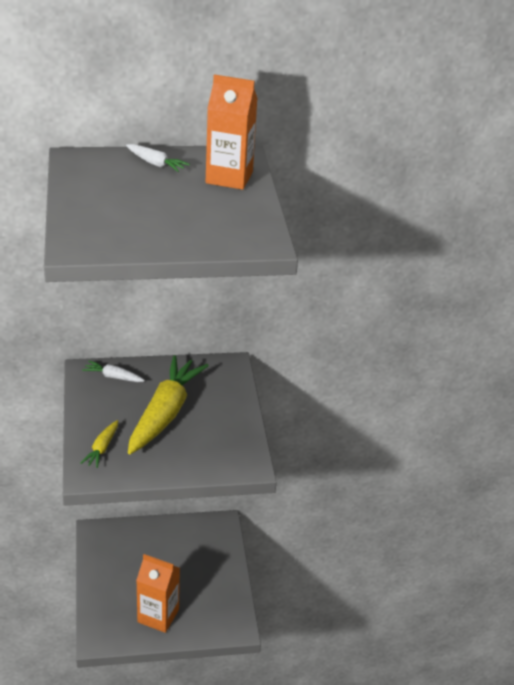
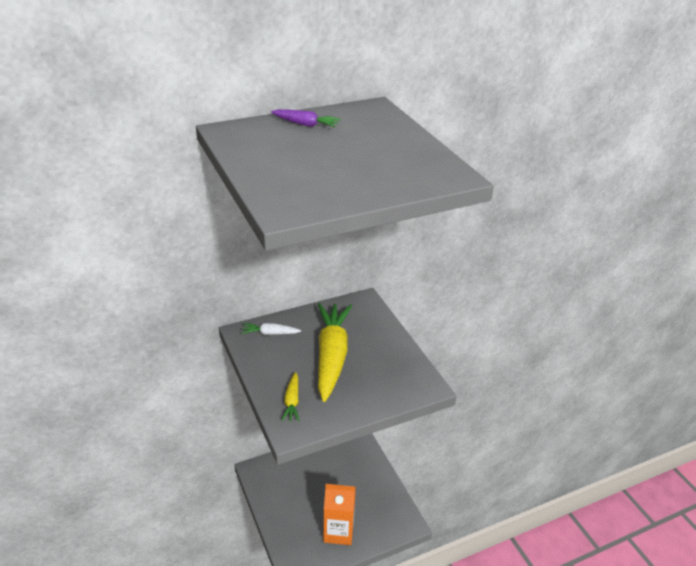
camera: 15 degrees left, 0 degrees up
(155, 164) = (305, 124): white carrot -> purple carrot
(229, 177) = (379, 126): orange carton -> none

